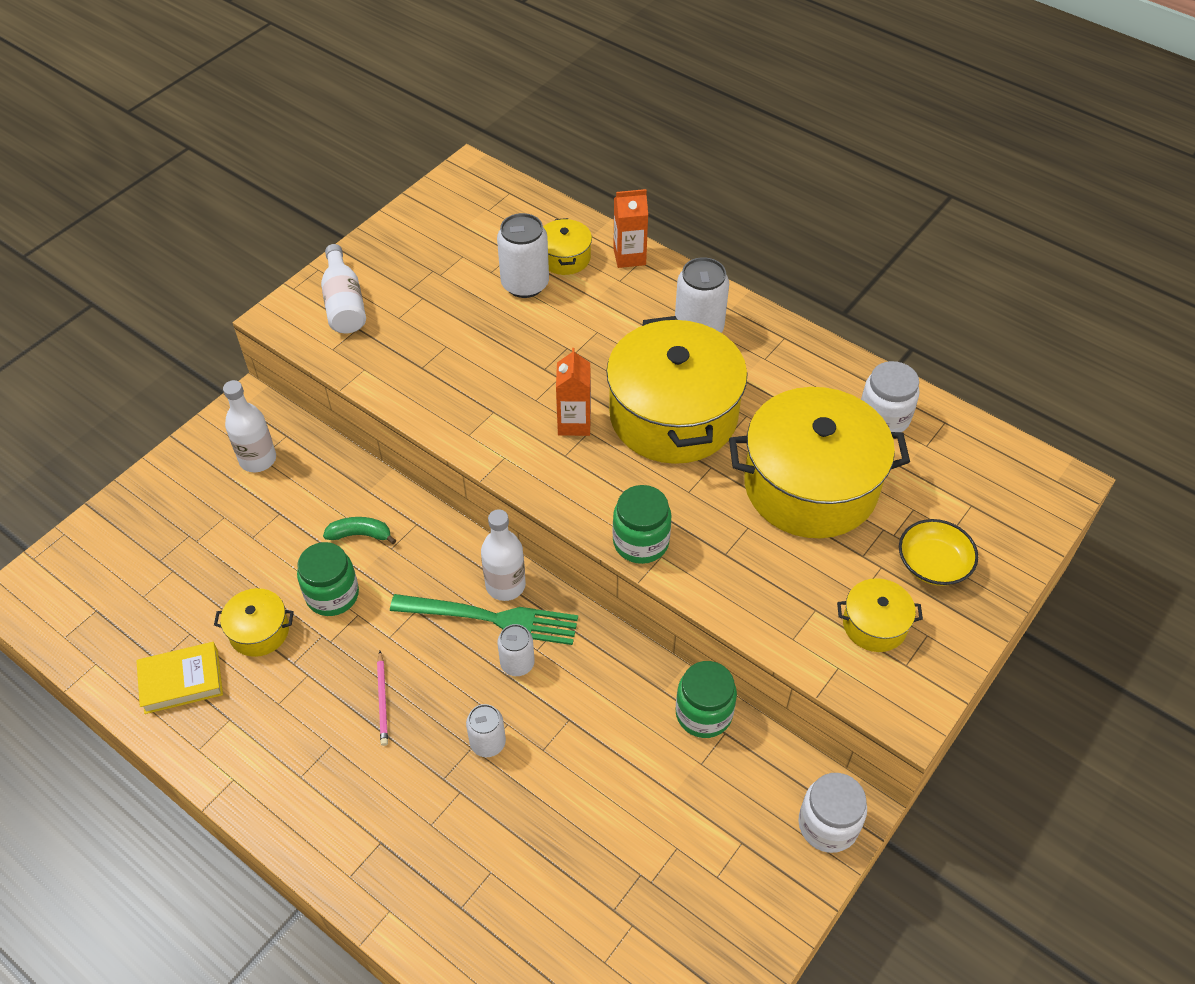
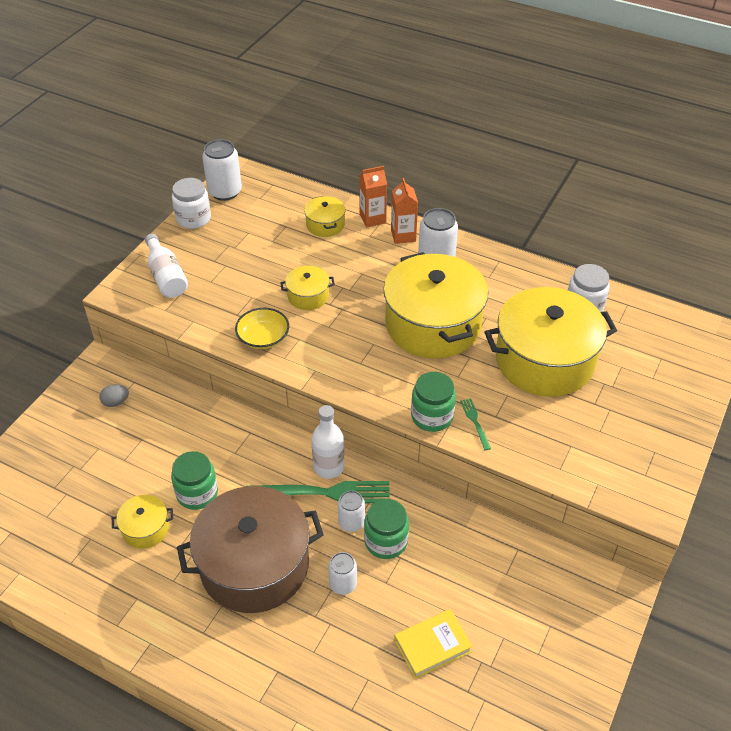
camera: 10 degrees left, 5 degrees down
(181, 681) = (92, 575): yellow book -> yellow book (432, 646)
(258, 459) = (116, 402): white bottle -> grey egg
(360, 534) = (208, 446): green banana -> none
(383, 700) = (254, 565): pink pencil -> brown pot
(525, 284) = (300, 247): white can -> white can (225, 192)
(574, 423) = (361, 339): orange carton -> orange carton (403, 235)
(695, 557) = (475, 421): none -> green fork
(703, 713) = (499, 537): green jar -> green jar (386, 541)
(828, 825) = (609, 603): white jar -> white jar (193, 218)
(874, 625) = (615, 450): yellow pot -> yellow pot (308, 296)
(933, 563) = (645, 402): yellow bowl -> yellow bowl (263, 337)

